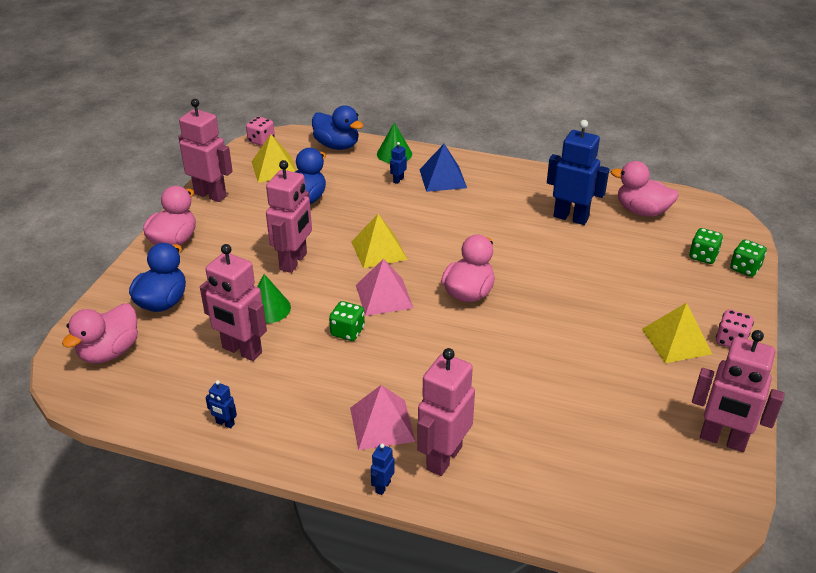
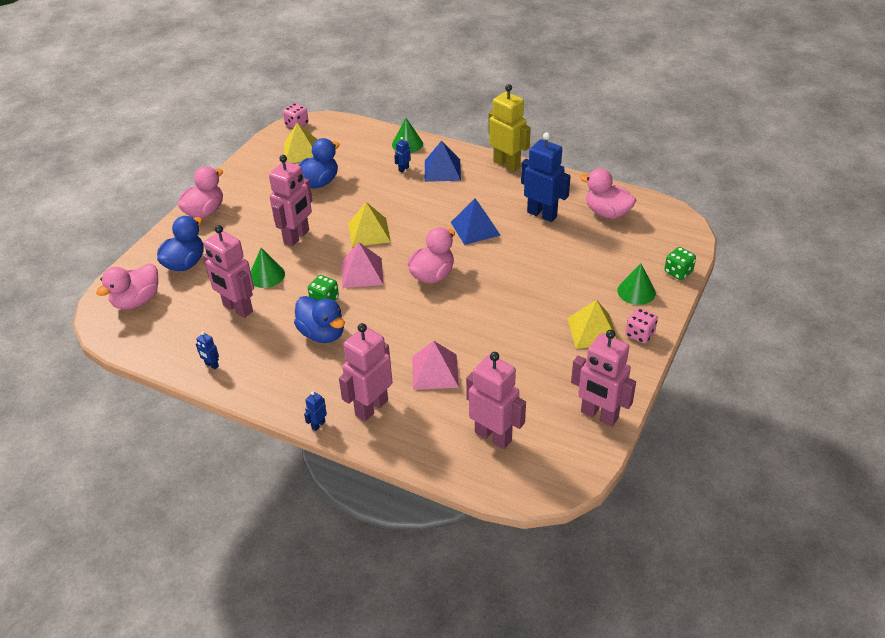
camera: 10 degrees right, 5 degrees up
(210, 195) = (243, 172): pink robot -> pink robot (493, 436)
(337, 146) = (360, 133): blue duck -> blue duck (322, 334)
(382, 424) = (331, 377): pink pyramid -> pink pyramid (435, 371)
(500, 238) = (475, 228): none -> blue pyramid
(513, 168) = (507, 164): none -> yellow robot
(703, 256) = (645, 258): green dice -> none
(707, 293) = (636, 291): none -> green cone

